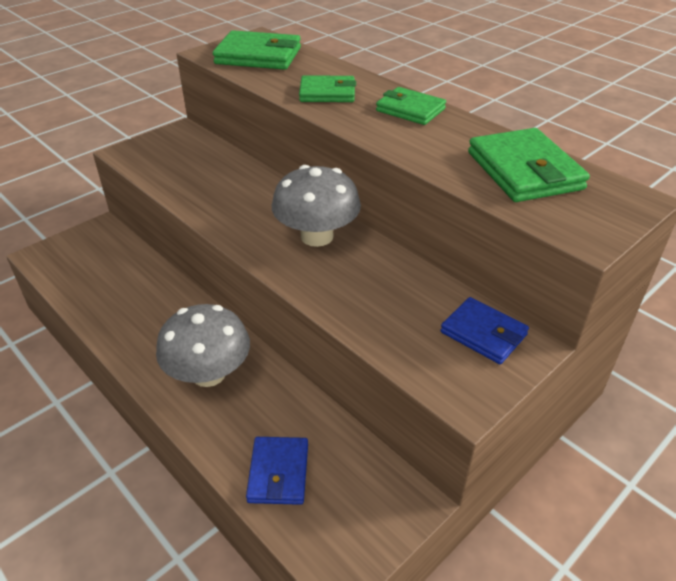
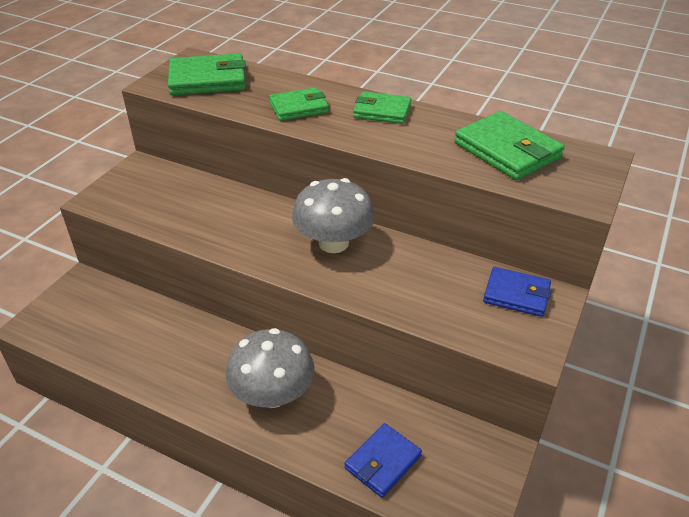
camera: 20 degrees left, 0 degrees up
(278, 473) = (383, 462): blue wallet -> blue wallet turned 60 degrees clockwise

